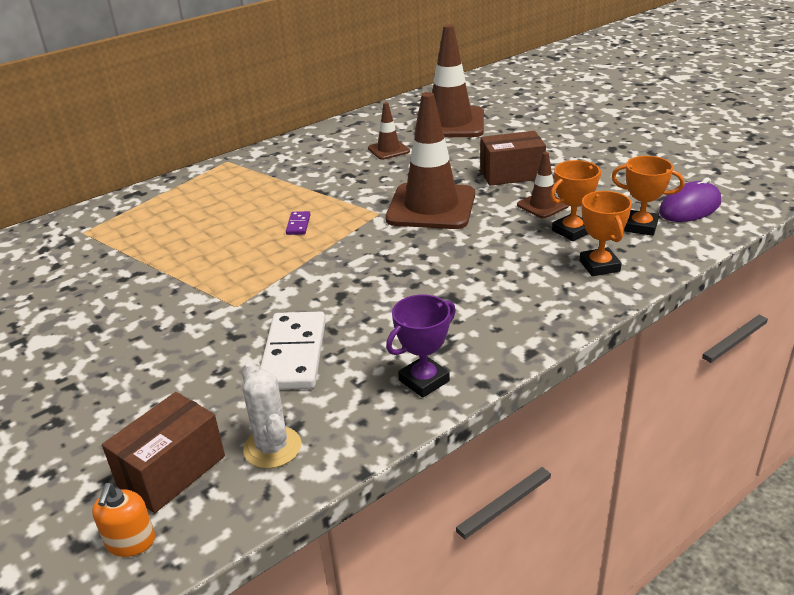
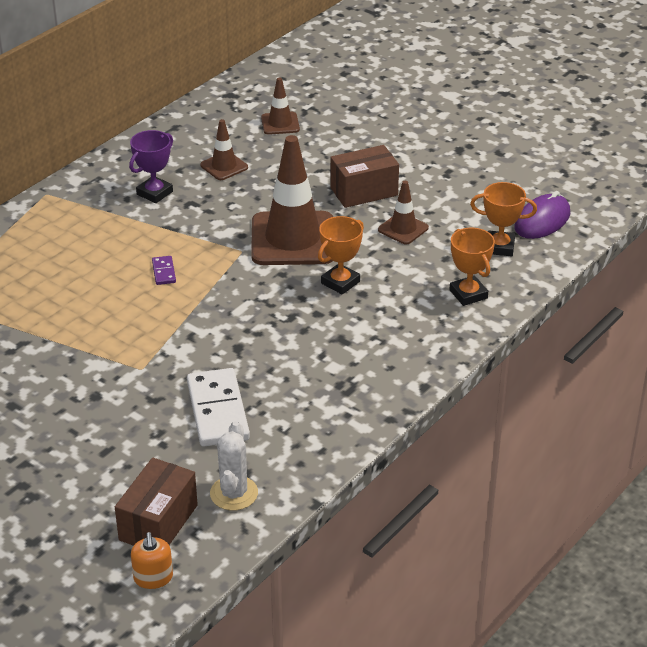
camera: 15 degrees left, 5 degrees up
(272, 447) = (234, 493): white cactus -> white cactus turned 45 degrees clockwise
(424, 381) = (340, 422): purple trophy -> purple trophy (154, 193)
(450, 123) = (280, 123): brown traffic cone -> brown traffic cone, size x0.48
(572, 231) = (437, 257): orange trophy -> orange trophy (340, 282)

